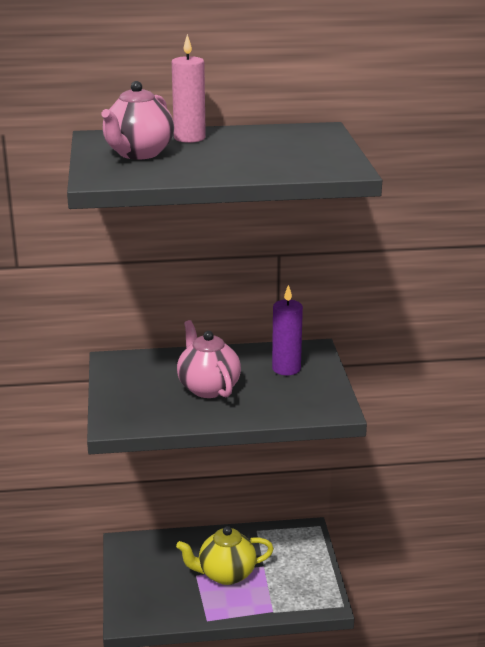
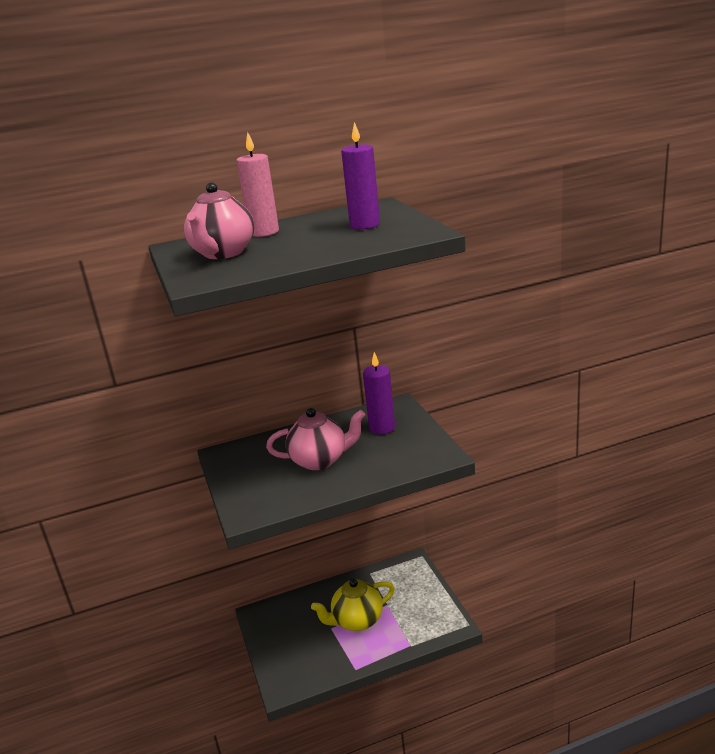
camera: 10 degrees left, 0 degrees up
(208, 388) = (320, 460): pink teapot -> pink teapot turned 120 degrees clockwise
(292, 149) = (365, 225): none -> purple candle

